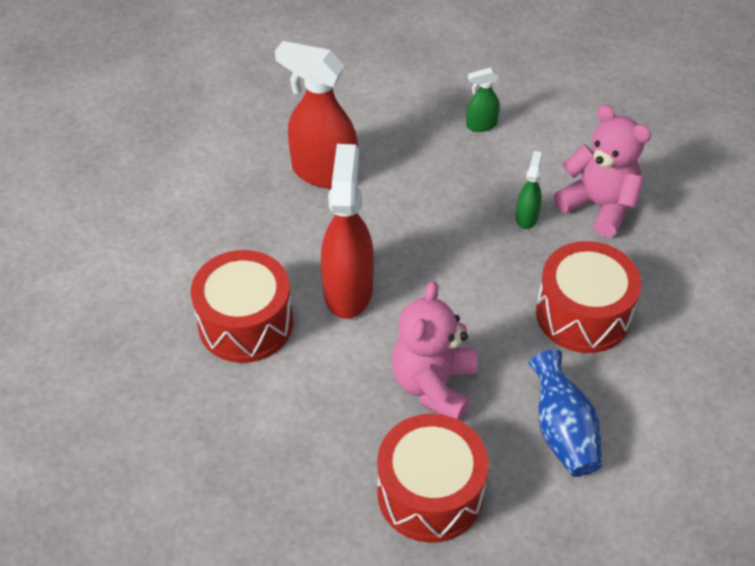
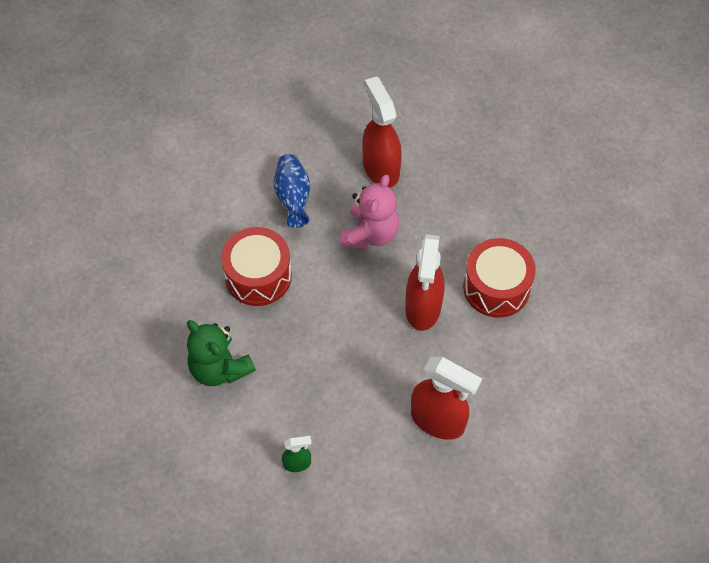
camera: 175 degrees left, 10 degrees up
(430, 493) = (381, 168): red drum -> red spray bottle
(526, 217) = (279, 362): green spray bottle -> none
(598, 206) = (220, 368): pink teddy bear -> green teddy bear

